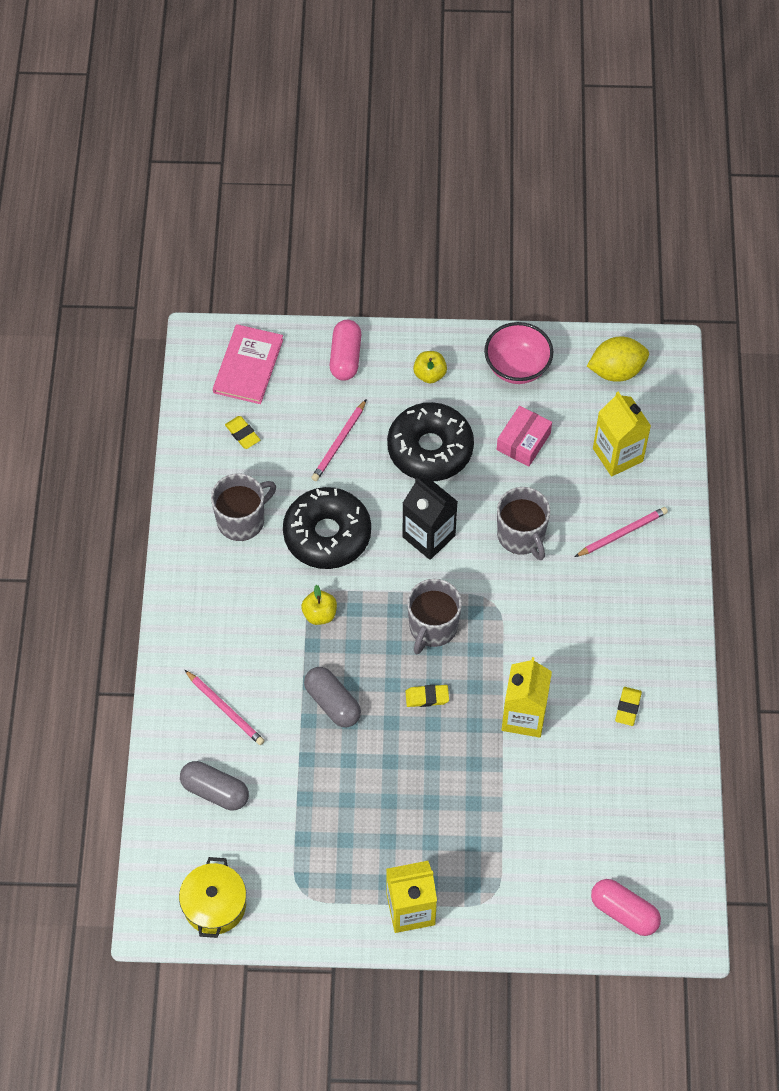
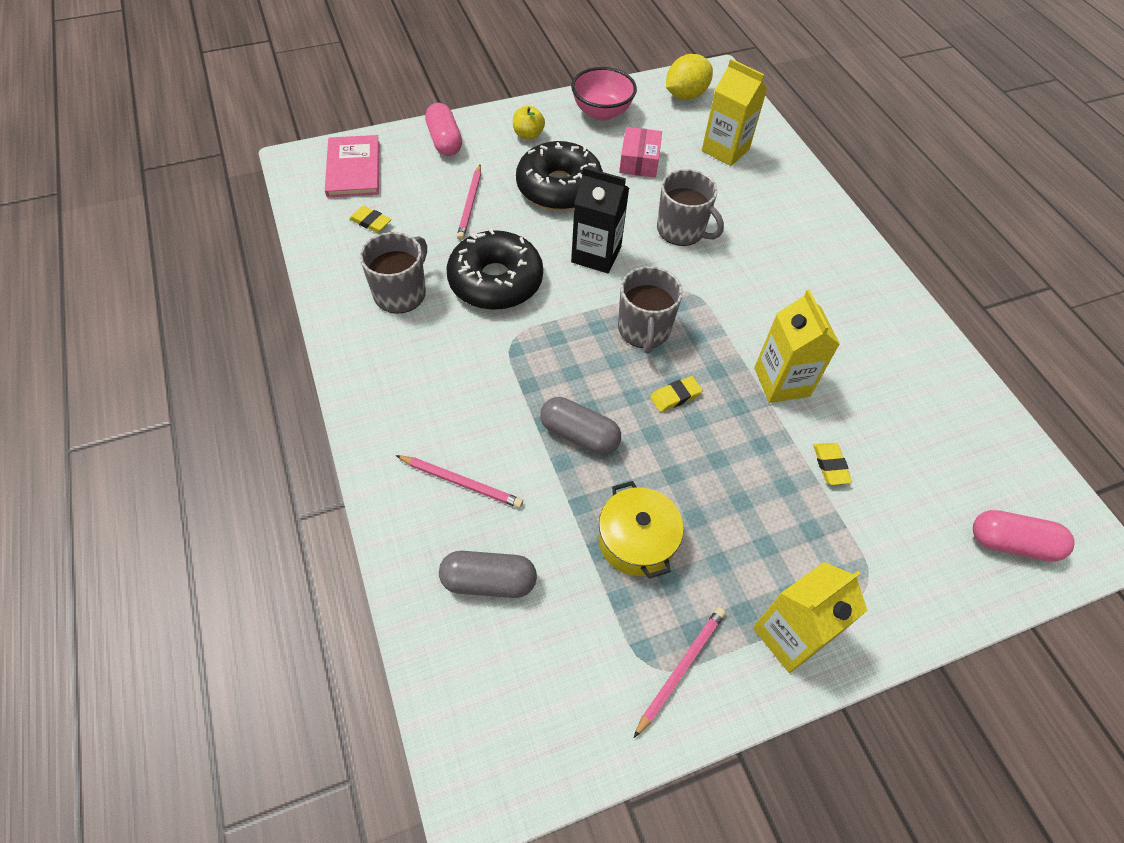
camera: 25 degrees left, 5 degrees down
(214, 905) = (550, 731): yellow pot -> yellow pot (636, 540)
(319, 614) = (522, 353): yellow apple -> none
(622, 533) = (768, 204): pink pencil -> pink pencil (680, 668)
(628, 707) = (872, 341): yellow eraser -> yellow eraser (830, 465)

